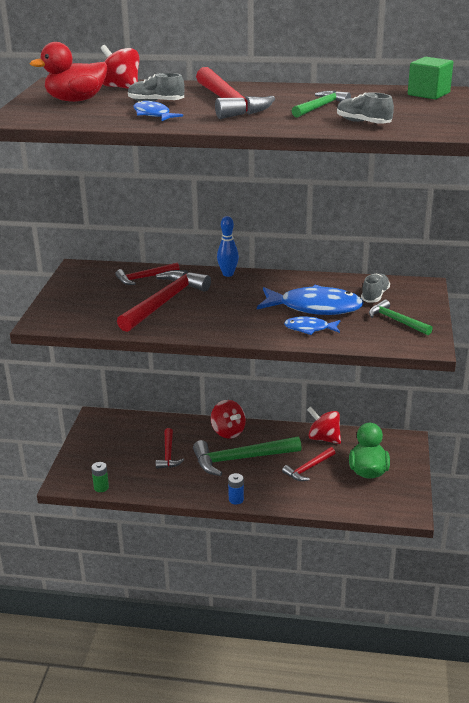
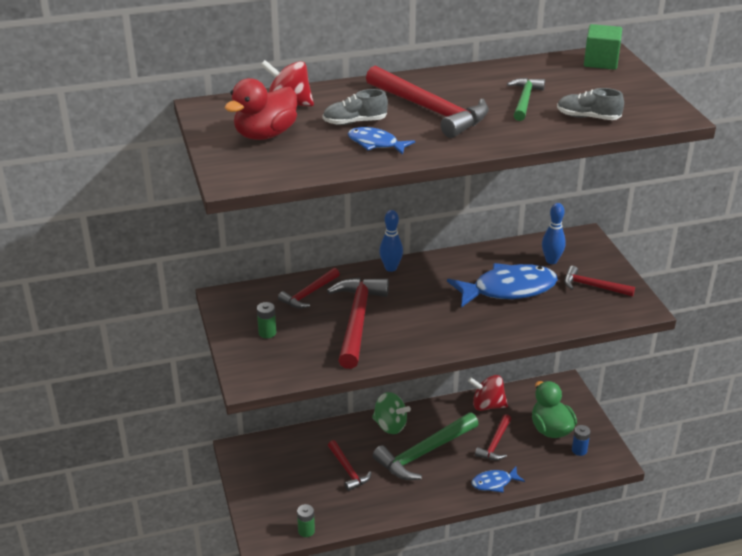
camera: 25 degrees left, 5 degrees up
(87, 295) = (267, 333): none -> green battery
(228, 432) = (390, 425): red spinning top -> green spinning top
(236, 499) = (450, 500): blue battery -> blue battery (579, 450)
(309, 328) = (523, 316): blue fish -> blue fish (494, 483)
(375, 295) = (551, 261): grey shoe -> blue bowling pin
(396, 320) = (593, 286): green hammer -> red hammer

